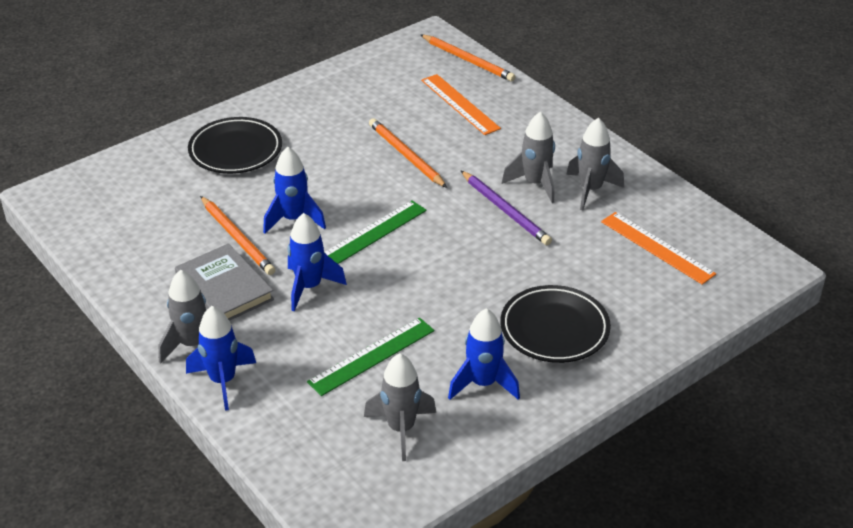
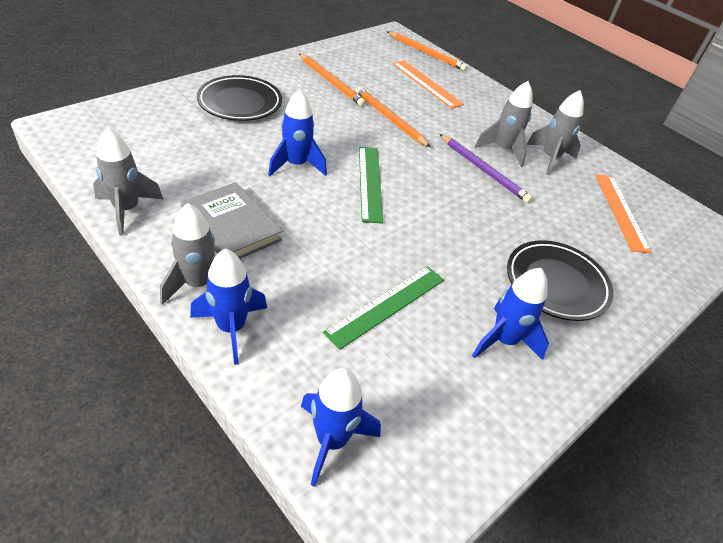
camera: 10 degrees left, 5 degrees up
(237, 238) = (243, 178): orange pencil -> orange pencil (331, 82)
(309, 287) = (316, 229): blue rocket -> blue rocket (331, 440)
(372, 234) = (370, 183): green ruler -> green ruler turned 45 degrees counterclockwise
(401, 429) = (430, 392): grey rocket -> grey rocket (127, 210)
(657, 247) = (620, 211): orange ruler -> orange ruler turned 45 degrees clockwise

